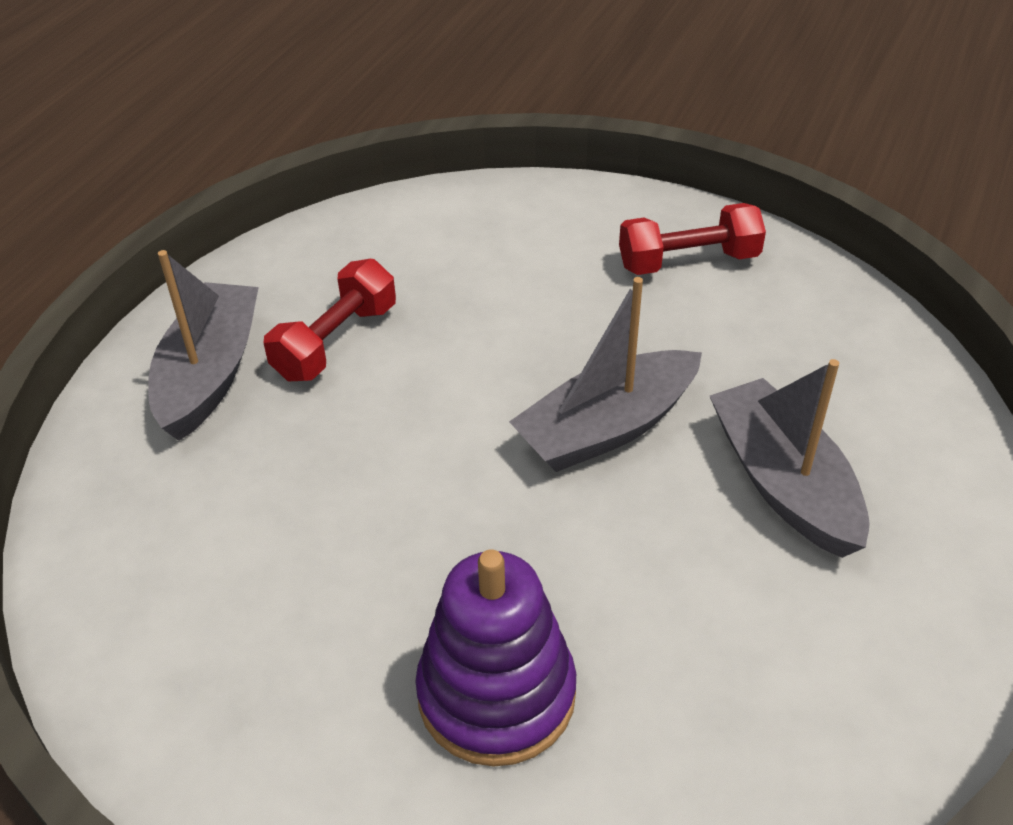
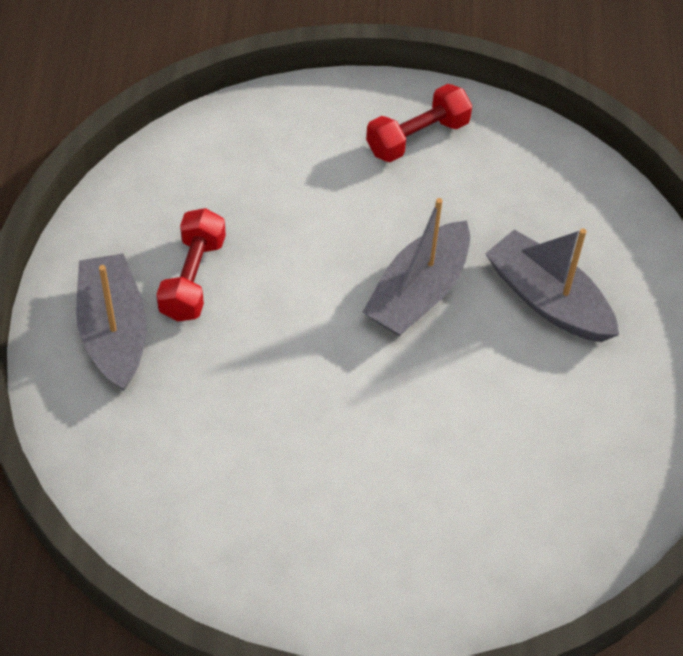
camera: 25 degrees left, 10 degrees up
(496, 694) = (431, 497): purple stacking toy -> none

